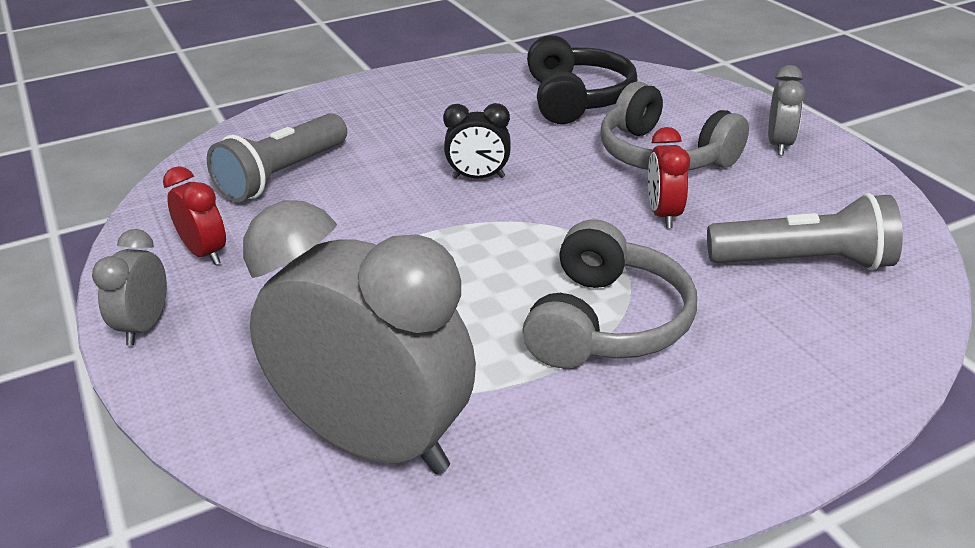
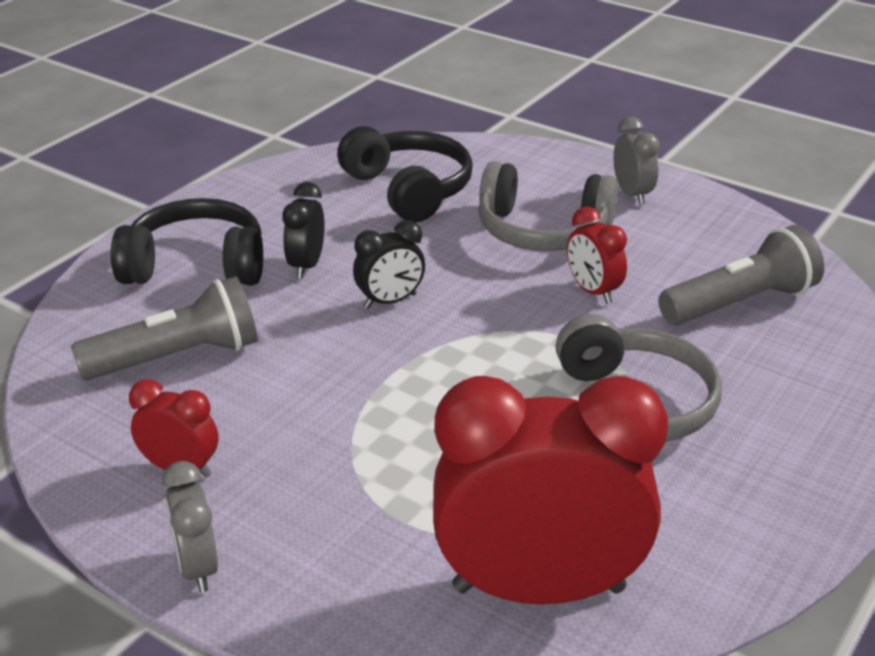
camera: 30 degrees left, 0 degrees up
(282, 176) = (177, 357): grey flashlight -> grey flashlight turned 120 degrees counterclockwise
(359, 116) = (196, 265): none -> black headphones
(374, 442) = (538, 588): grey clock -> red clock
(439, 135) = (306, 265): none -> black clock

